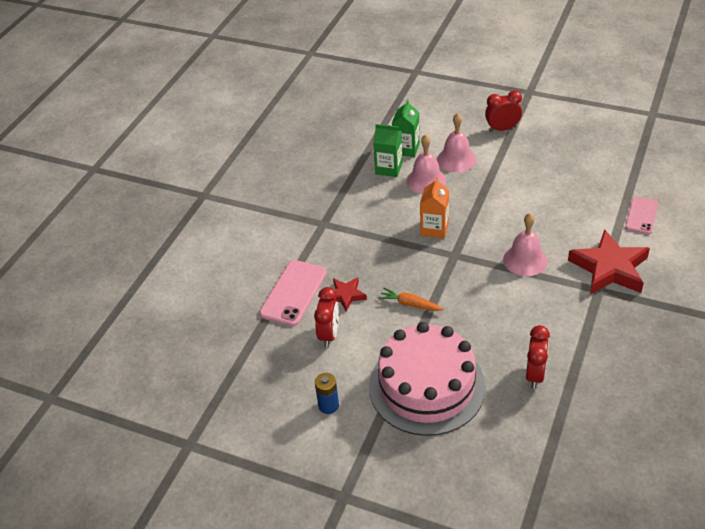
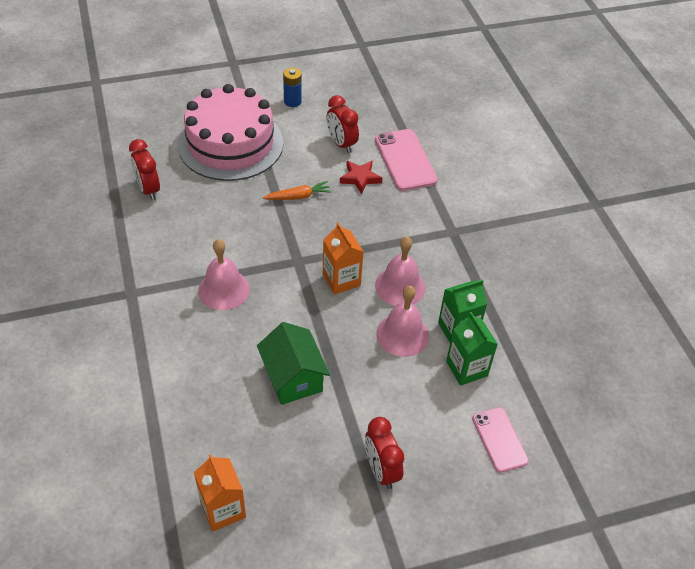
camera: 135 degrees right, 5 degrees up
(456, 159) = (396, 384): pink bell -> pink bell (400, 286)
(502, 129) = (381, 470): red clock -> red clock turned 120 degrees clockwise
(517, 188) = (293, 377): none -> green house
(605, 148) = (223, 509): none -> orange carton
(609, 268) = (131, 322): red star -> none
(641, 215) = (124, 413): pink phone -> pink phone (499, 439)

